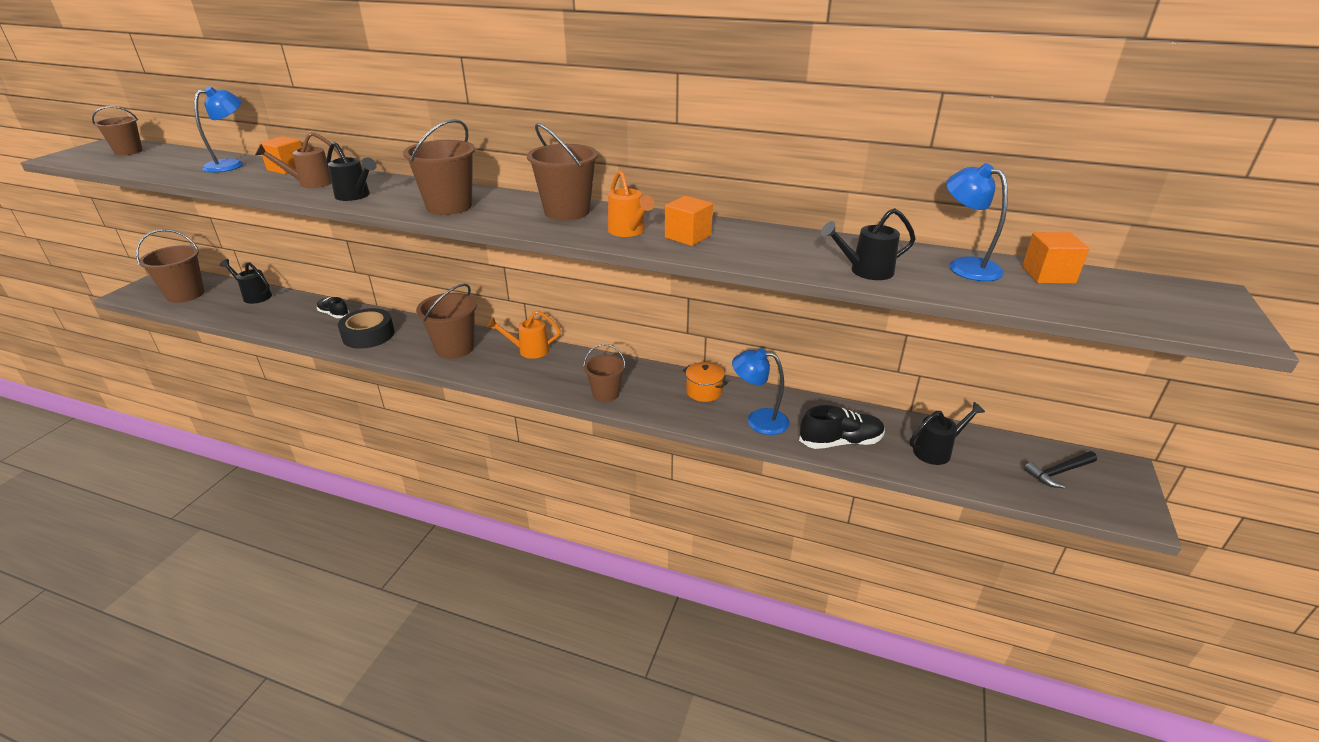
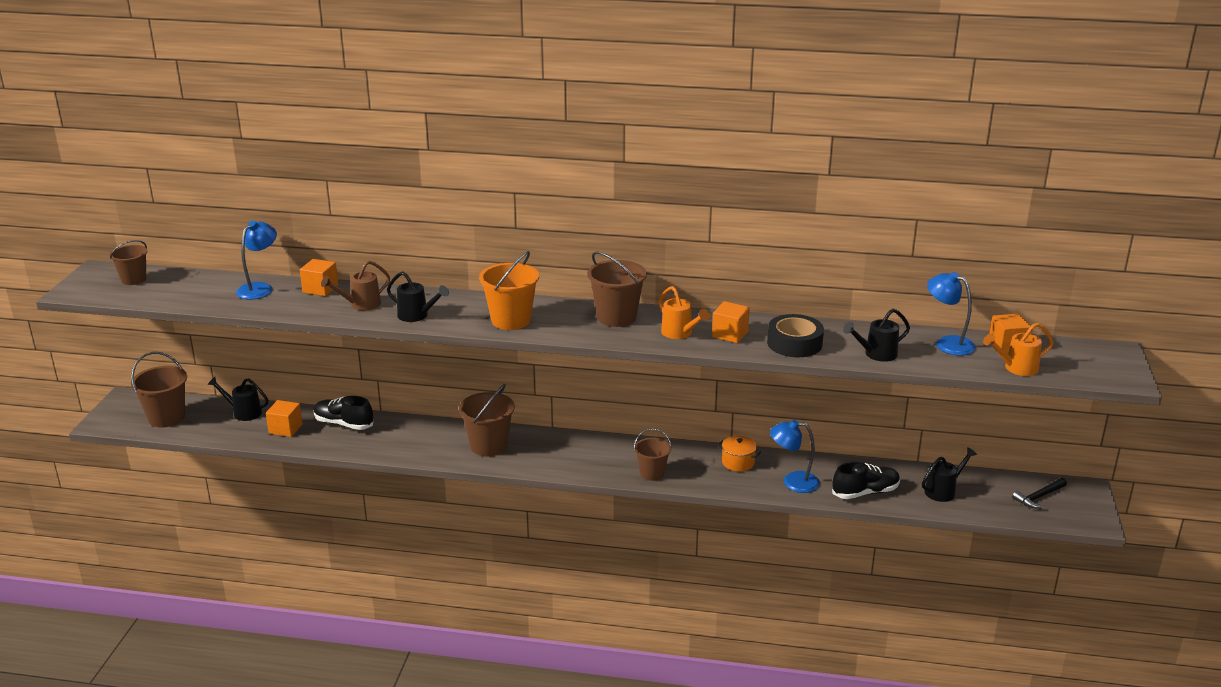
camera: 10 degrees left, 5 degrees down
(279, 314) = (285, 429): none -> orange cube
(334, 314) = (343, 424): black shoe -> black shoe, size x1.58
(368, 335) = (394, 441): black tape -> black tape (794, 343)
(449, 206) = (511, 320): brown bucket -> orange bucket
(529, 350) = (561, 441): orange watering can -> orange watering can (1016, 368)

